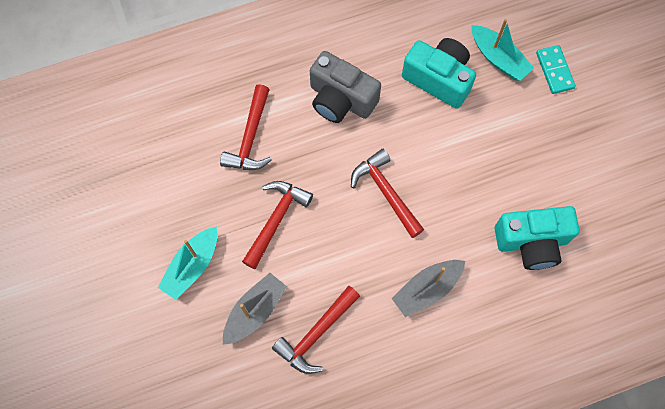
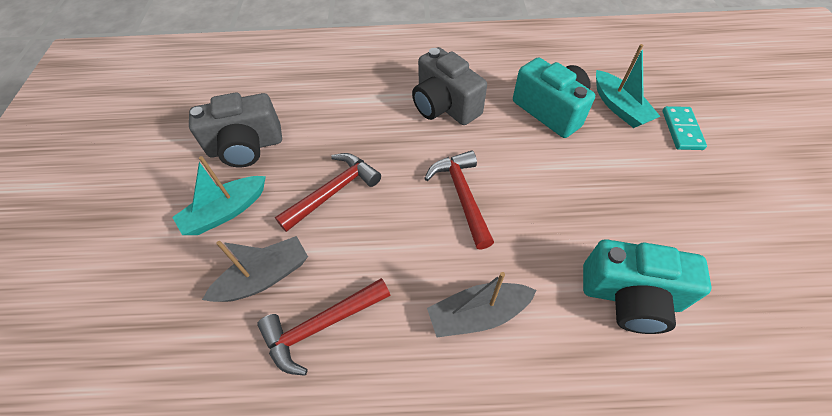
camera: 20 degrees right, 15 degrees down
(174, 197) = (246, 147): none -> grey camera
(250, 137) = (344, 116): red hammer -> none

